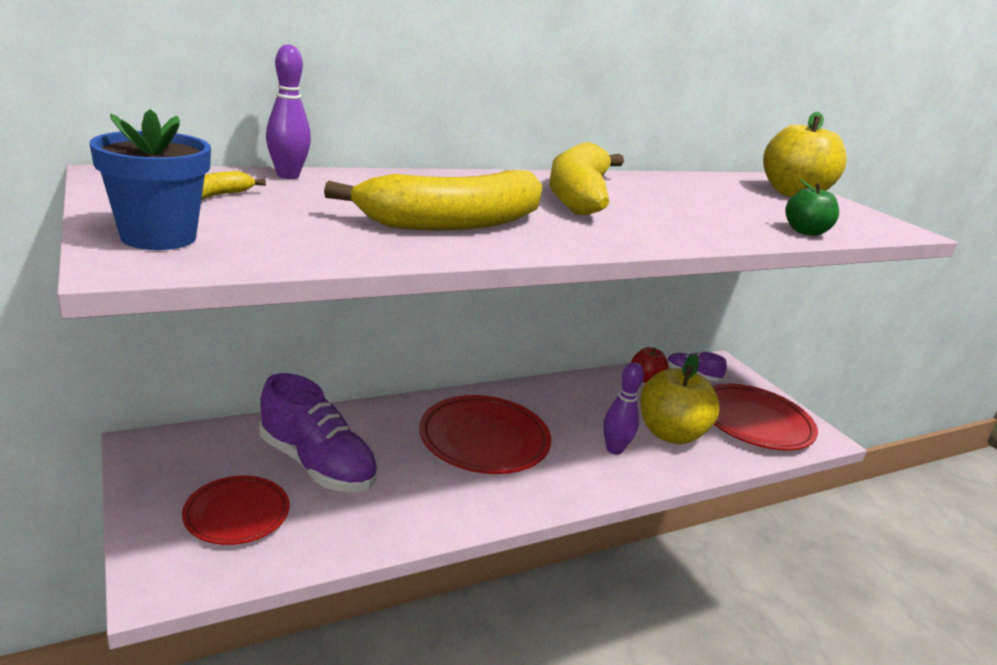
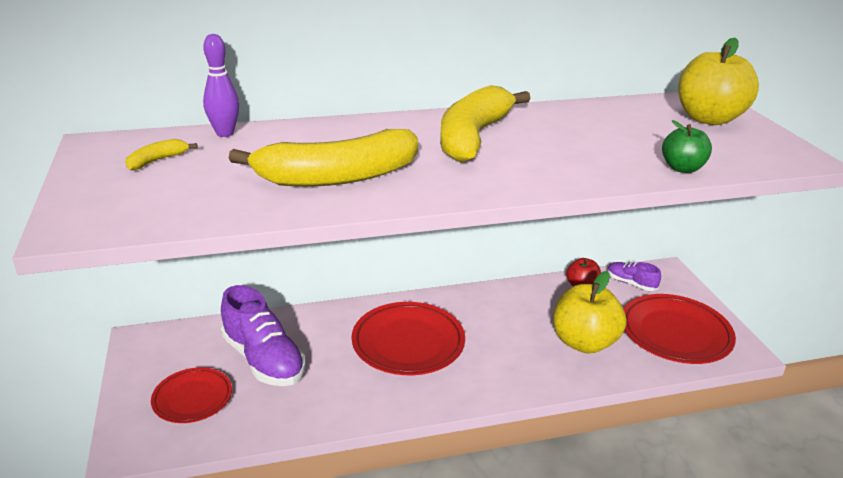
camera: 15 degrees right, 5 degrees up
(159, 237) = (98, 204): blue flower pot -> none
(614, 449) = (524, 356): purple bowling pin -> none

